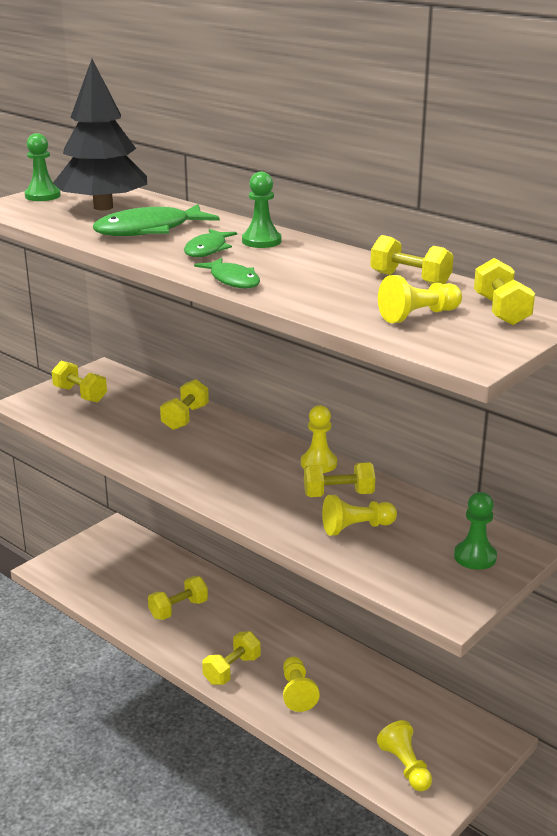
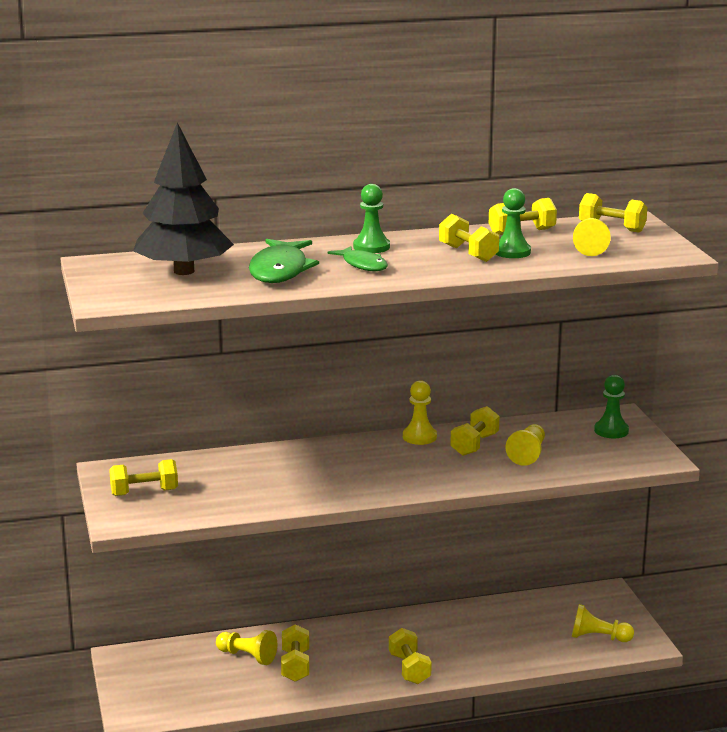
camera: 55 degrees left, 5 degrees down
(42, 196) = (103, 283): green pawn -> green pawn (512, 252)
(185, 418) = (265, 462): yellow dumbbell -> yellow dumbbell (468, 253)
(233, 280) = (445, 273): green fish -> none
(297, 692) = (470, 650): yellow pawn -> yellow pawn (247, 656)

